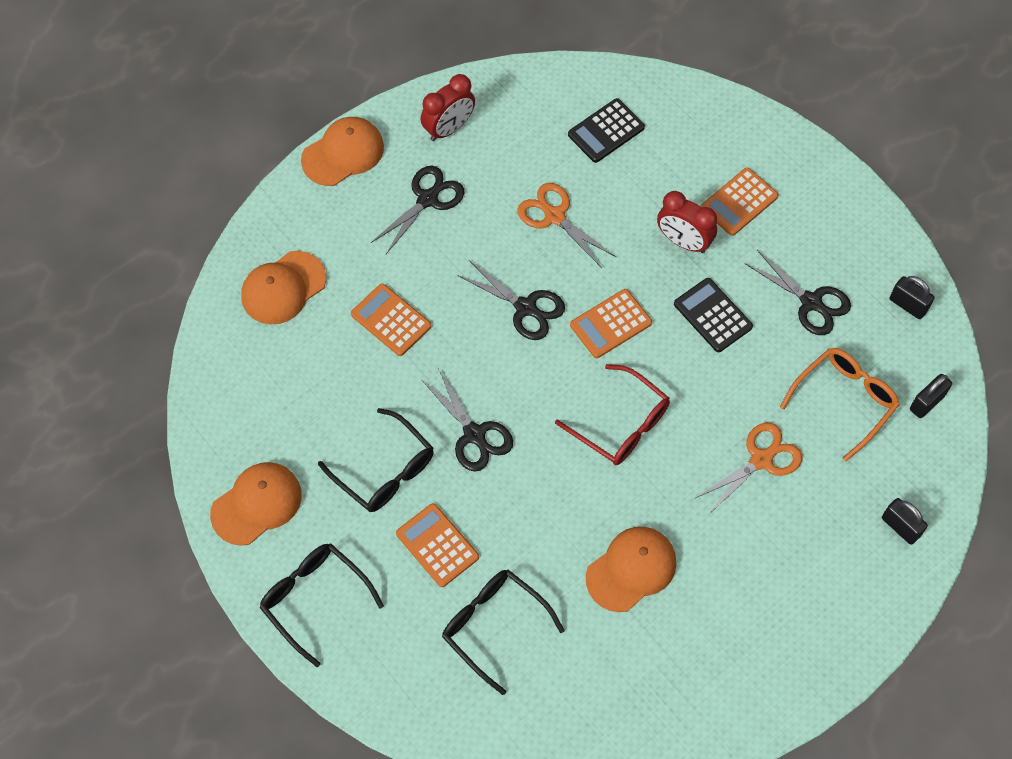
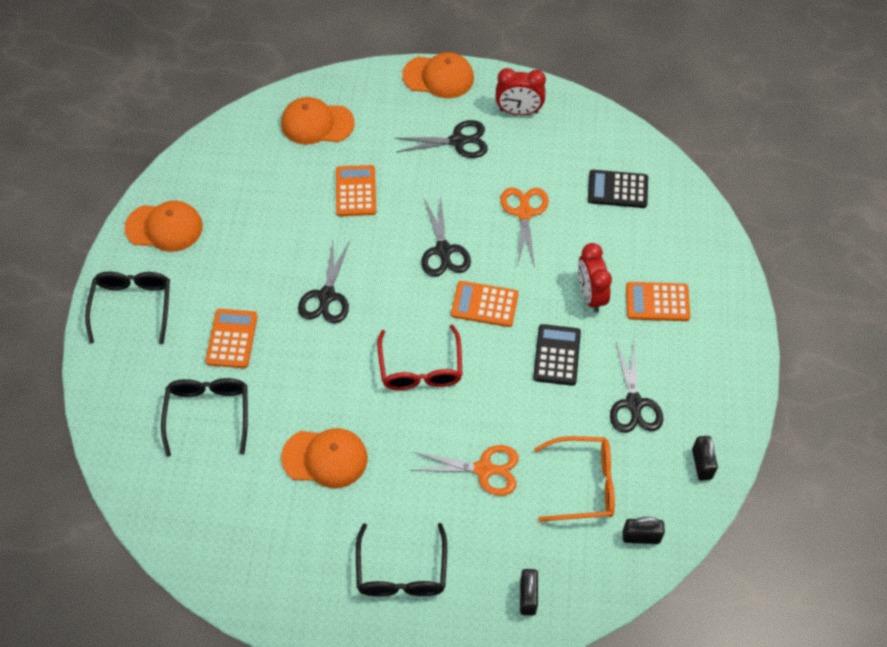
camera: 45 degrees right, 5 degrees down
(384, 470) = (253, 271): black glasses -> black glasses (401, 571)

